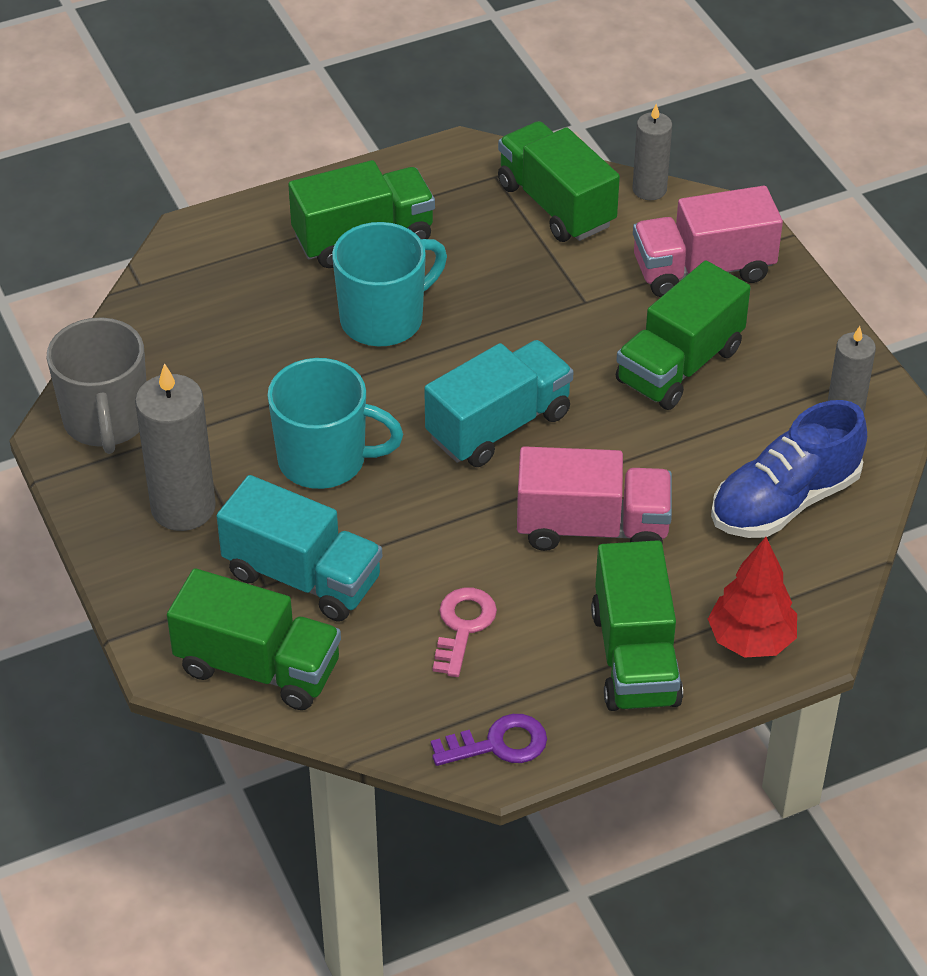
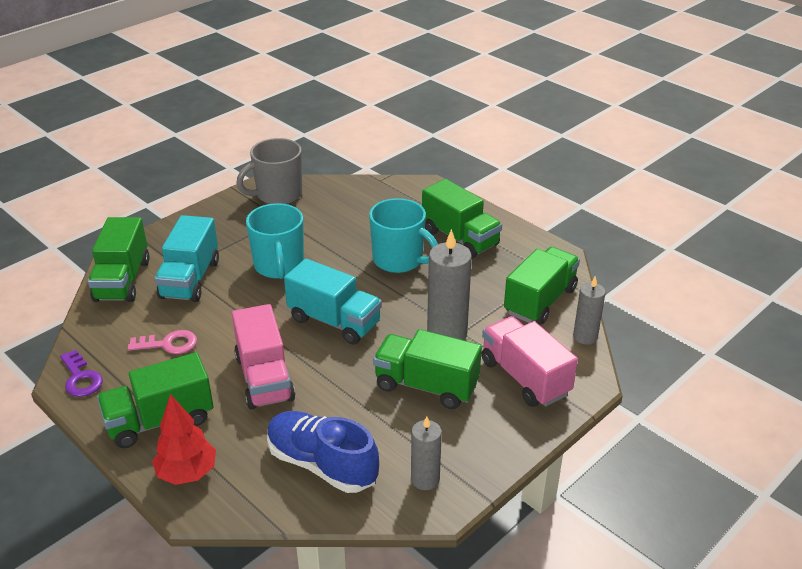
camera: 70 degrees right, 10 degrees down
(183, 508) = (227, 231): grey candle -> grey candle (447, 333)

